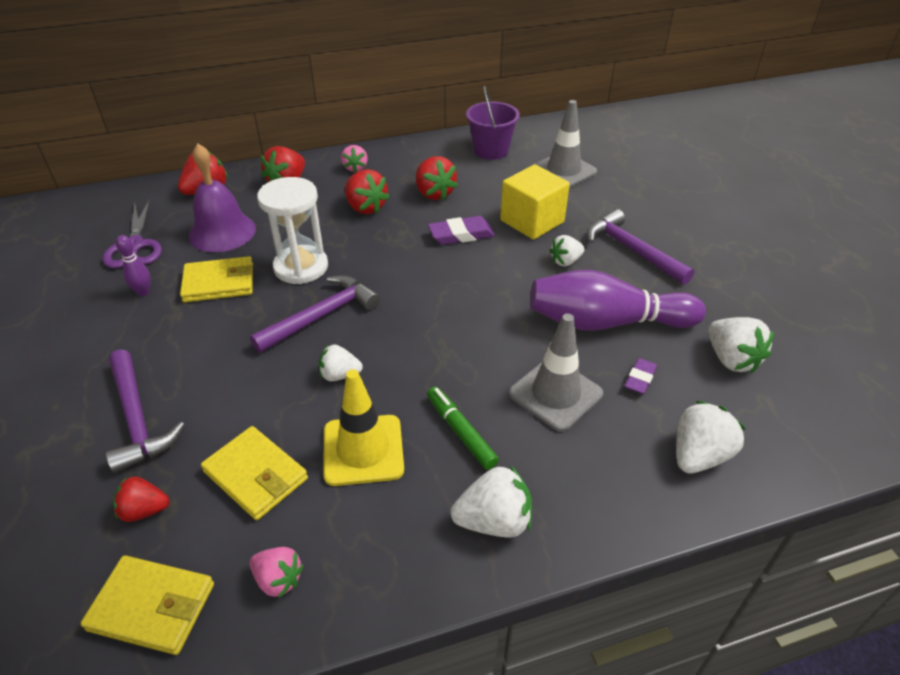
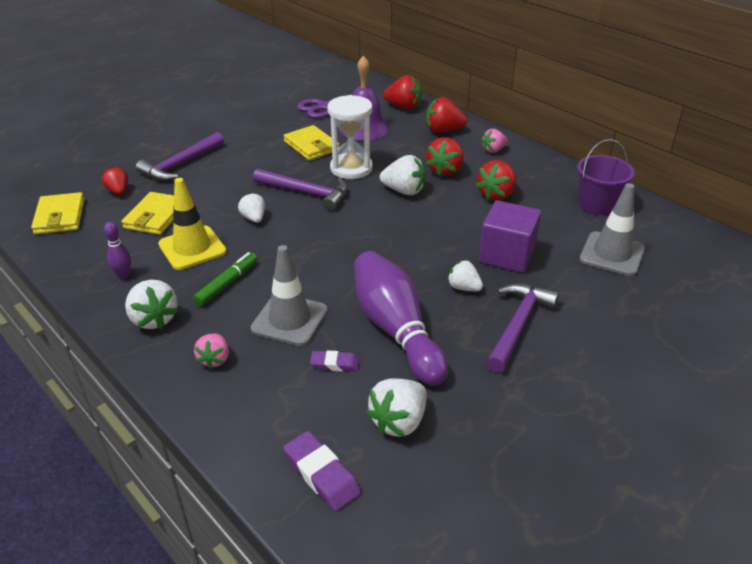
camera: 65 degrees right, 5 degrees down
(143, 292) = (284, 126): purple bowling pin -> purple bowling pin (123, 275)
(278, 579) = (86, 249): pink strawberry -> pink strawberry (214, 359)
(461, 235) = (451, 224): purple eraser -> purple eraser (321, 474)
(532, 221) = (506, 255): yellow cube -> purple cube
(699, 455) = (261, 416): white strawberry -> white strawberry (404, 191)

